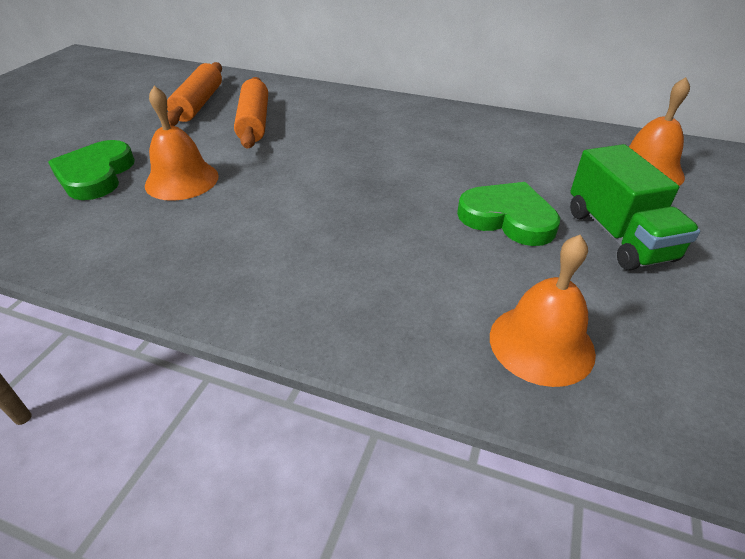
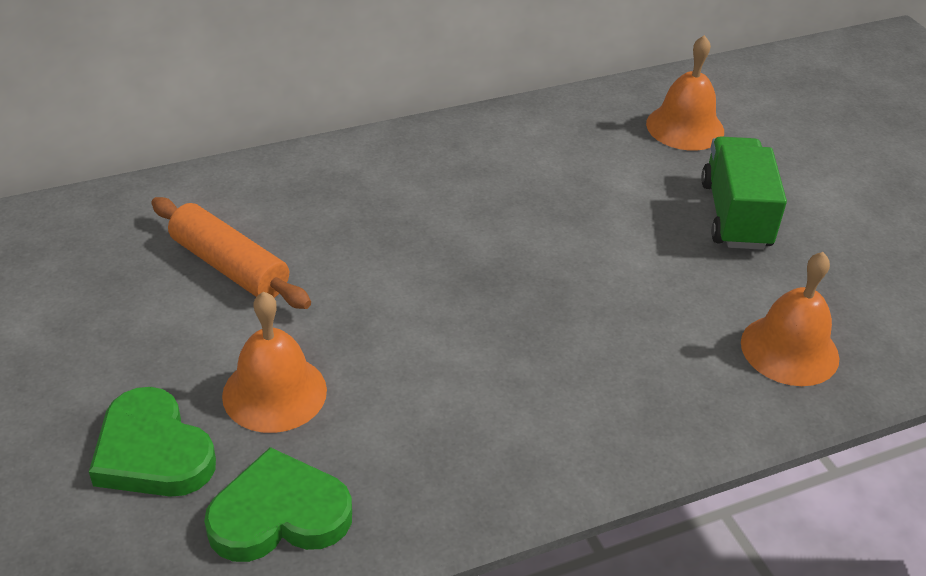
camera: 45 degrees left, 0 degrees up
(198, 104) = (103, 277): orange rolling pin -> none
(508, 218) = (641, 246): green heart -> green heart (279, 514)
(618, 235) = (735, 215): green truck -> green truck turned 120 degrees counterclockwise

